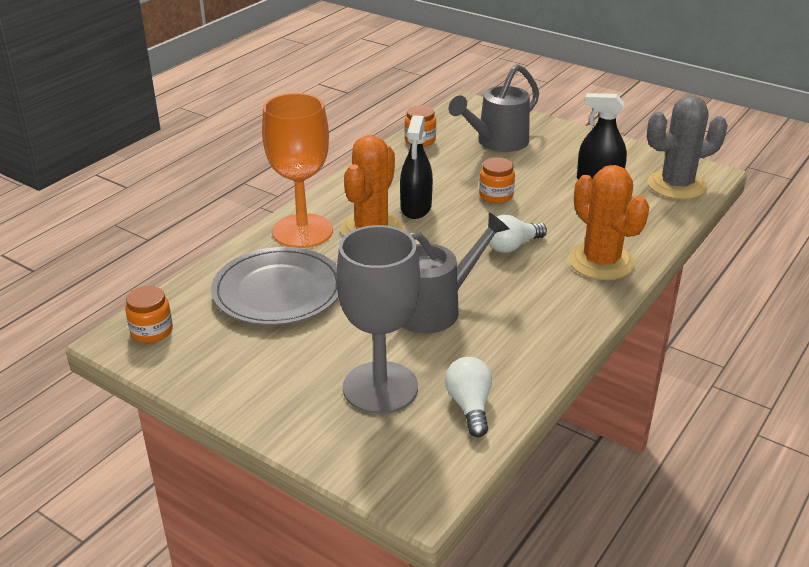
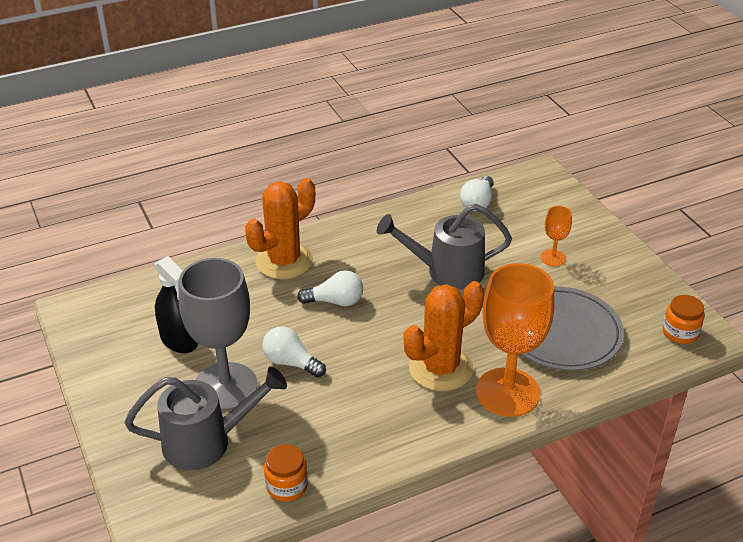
camera: 150 degrees left, 5 degrees up
(328, 365) = (553, 258): none -> orange goblet
(380, 387) = (526, 232): grey goblet -> grey goblet (225, 386)
(416, 208) = (379, 378): black spray bottle -> none
(496, 196) = (291, 362): orange jar -> white light bulb
(601, 262) = (284, 261): orange cactus -> orange cactus turned 45 degrees clockwise
(676, 185) = (120, 307): grey cactus -> none

